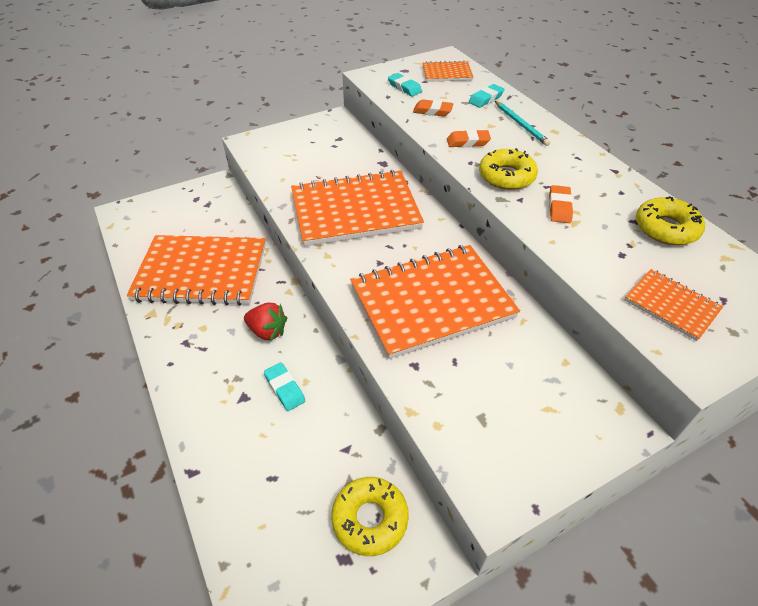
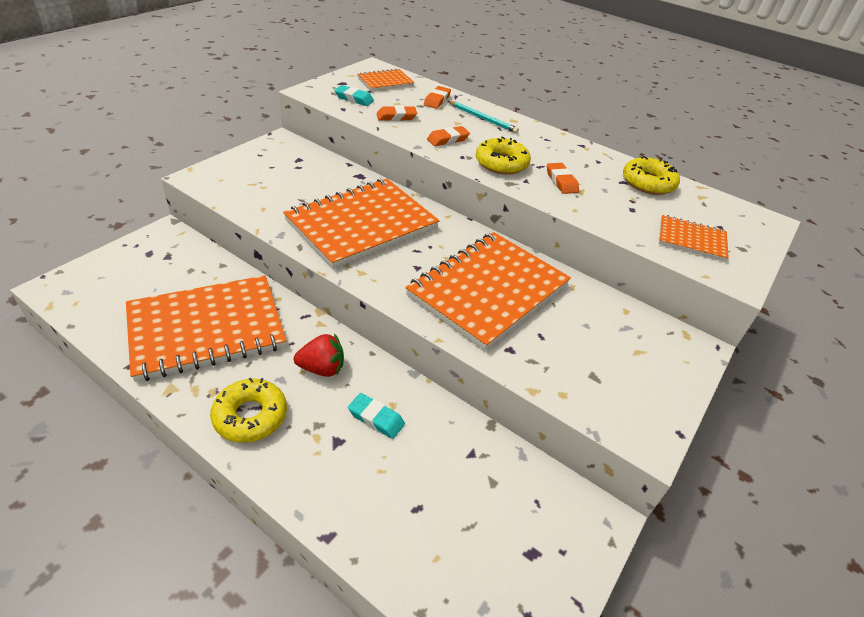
camera: 30 degrees left, 5 degrees down
(370, 519) = (532, 507): yellow donut -> yellow donut (250, 416)
(486, 99) = (437, 100): turquoise eraser -> orange eraser

